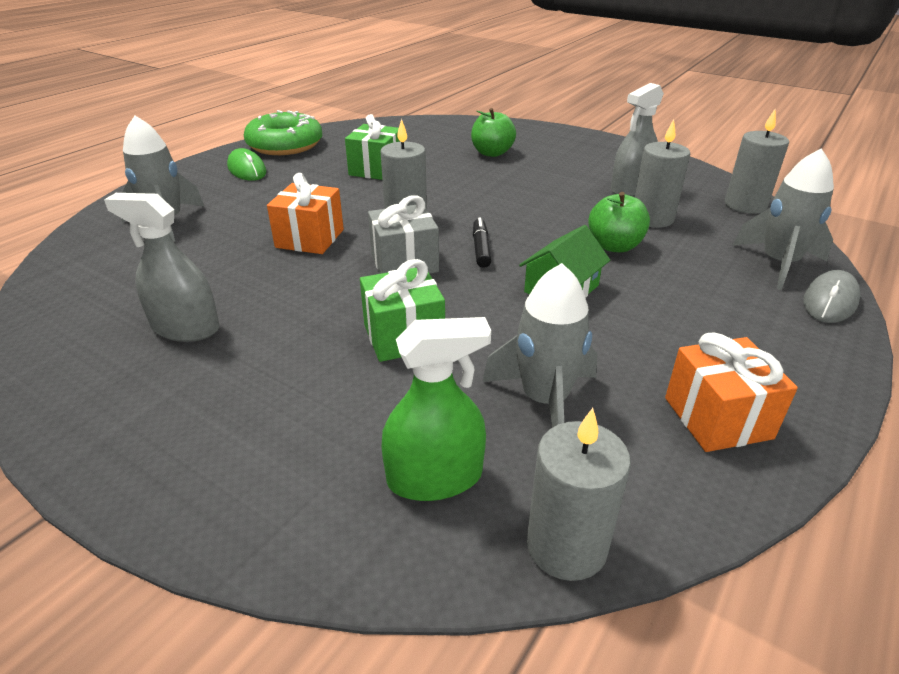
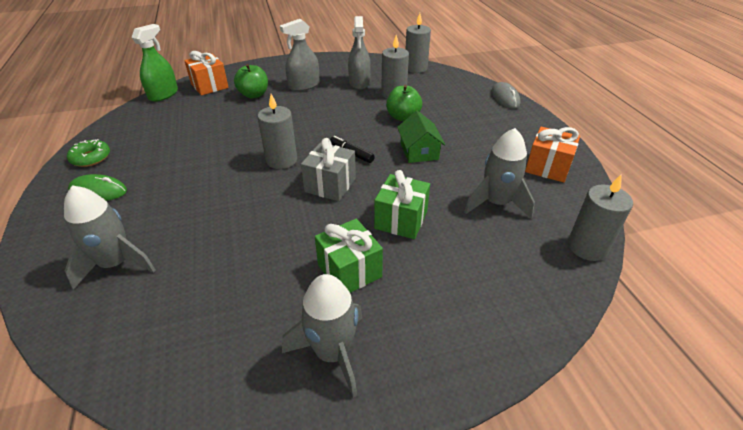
camera: 50 degrees left, 5 degrees up
(185, 328) = (286, 306): grey spray bottle -> grey spray bottle (304, 86)
(285, 145) = (91, 158): green donut -> green donut, size x0.54
(310, 238) = (249, 206): orange gift -> orange gift (209, 86)
(376, 170) = (202, 140): green gift -> green gift (349, 271)
(435, 477) = (519, 264): green spray bottle -> green spray bottle (163, 94)
(779, 264) = (468, 91): grey rocket -> grey rocket (332, 353)

